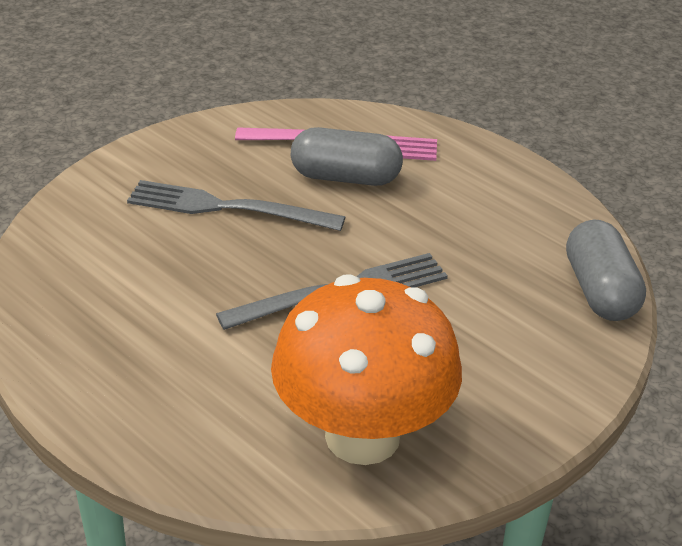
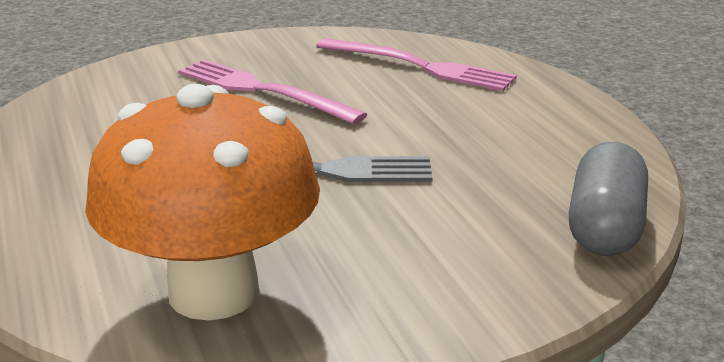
camera: 25 degrees right, 10 degrees down
(228, 208) = (263, 91): grey fork -> pink fork
(345, 177) = (397, 88): grey capsule -> none

